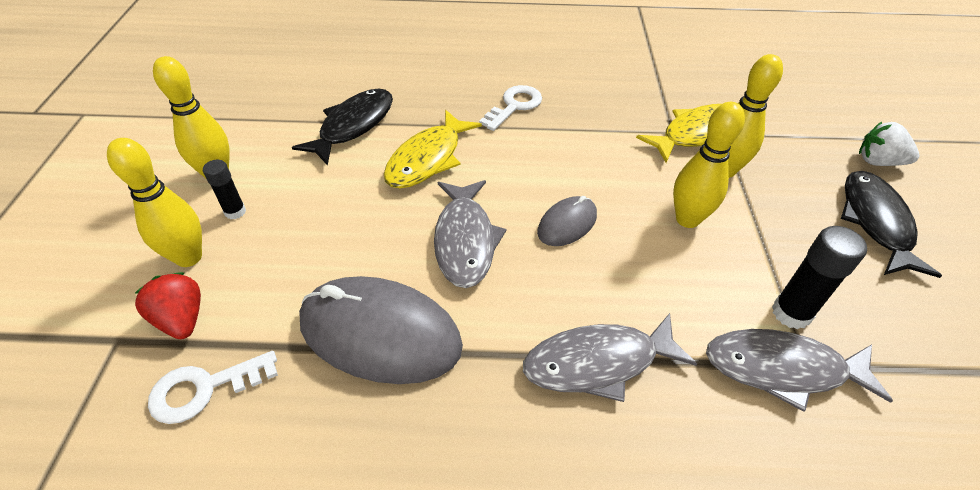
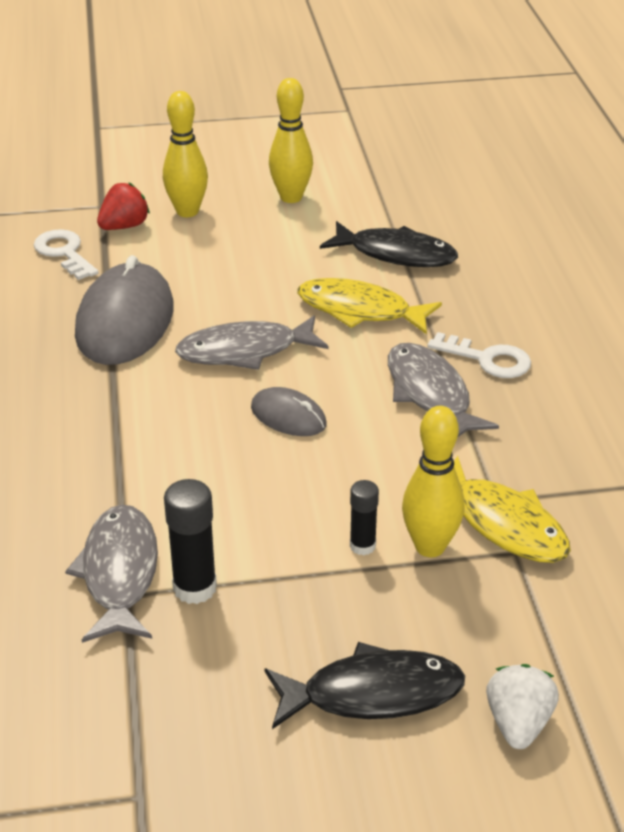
camera: 80 degrees right, 10 degrees down
(235, 212) = (246, 219): black glue stick -> black glue stick (362, 546)
(598, 362) = (111, 446): grey fish -> grey fish (430, 394)
(687, 219) = (323, 510): yellow bowling pin -> none

